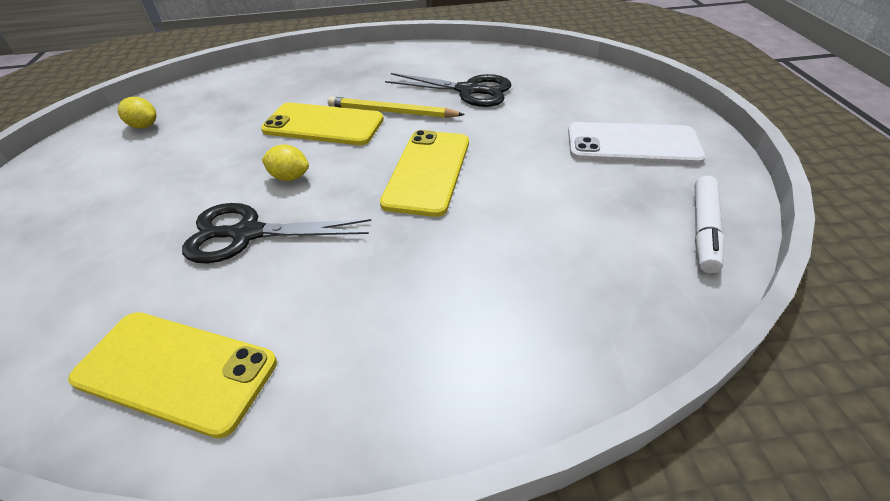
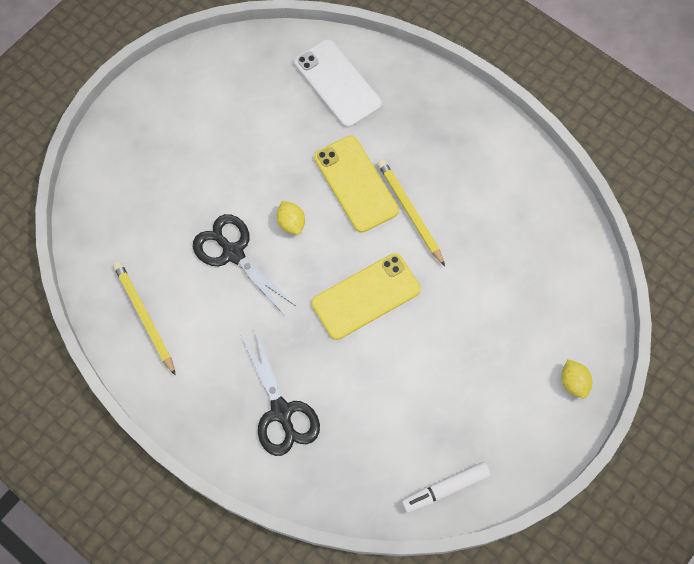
camera: 45 degrees right, 25 degrees up
(144, 126) = (255, 75): yellow lemon -> yellow lemon (573, 382)
(175, 371) = (144, 317): yellow phone -> yellow pencil
(468, 90) = (486, 237): black scissors -> black scissors (281, 412)
(632, 144) = (509, 398): white phone -> white phone (337, 83)

